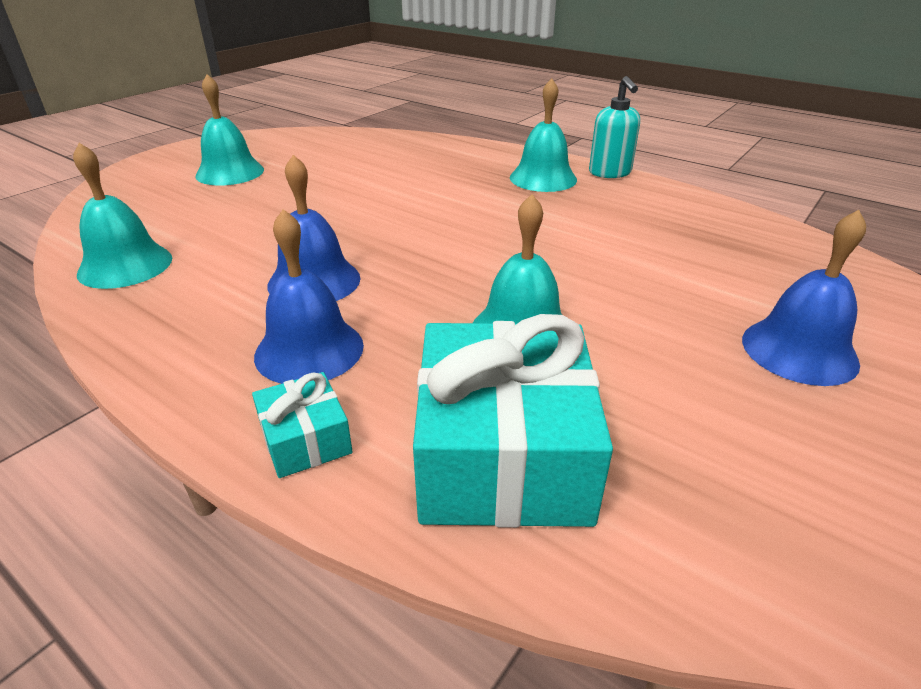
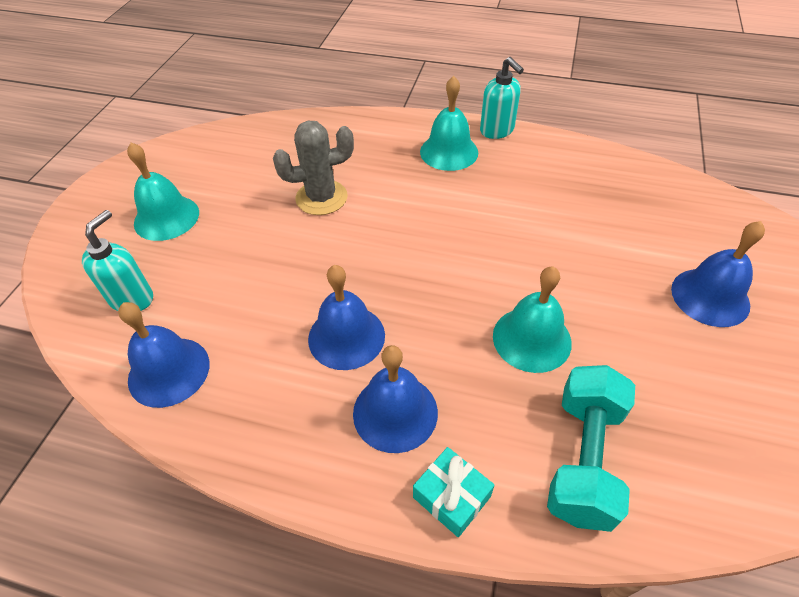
camera: 20 degrees left, 15 degrees up
(125, 265) = (169, 371): turquoise bell -> blue bell
(147, 214) = (132, 298): none -> turquoise soap dispenser
(382, 185) = (321, 198): none -> grey cactus
(503, 454) = (583, 458): turquoise gift -> turquoise dumbbell

